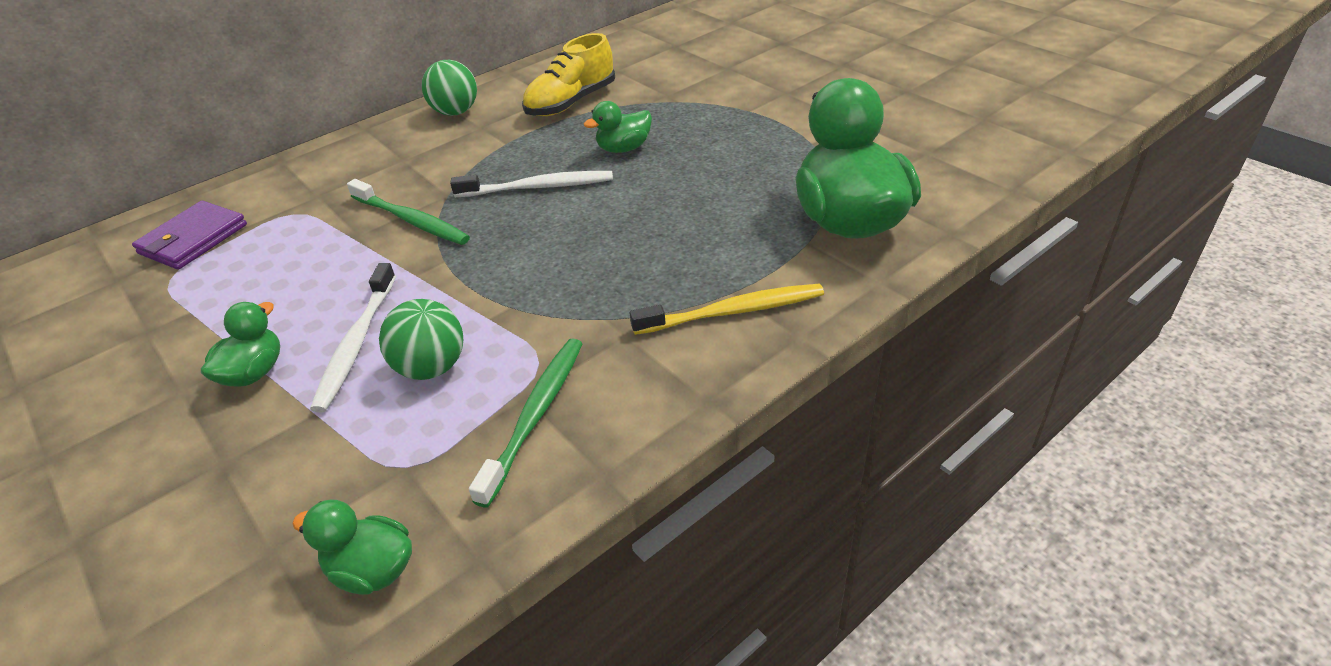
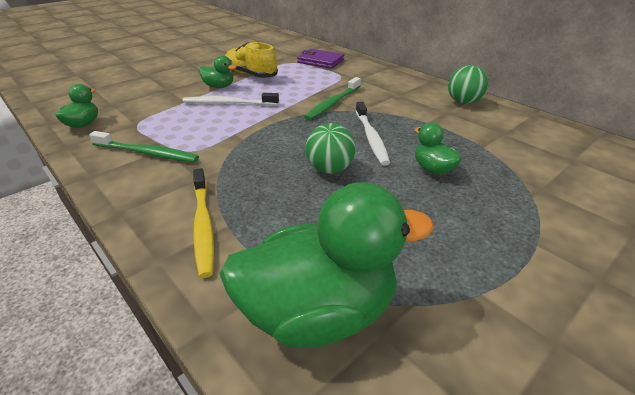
camera: 85 degrees right, 5 degrees down
(432, 367) = (201, 122): green ball -> green ball (330, 169)
(571, 103) = (499, 142): yellow shoe -> yellow shoe (250, 74)

